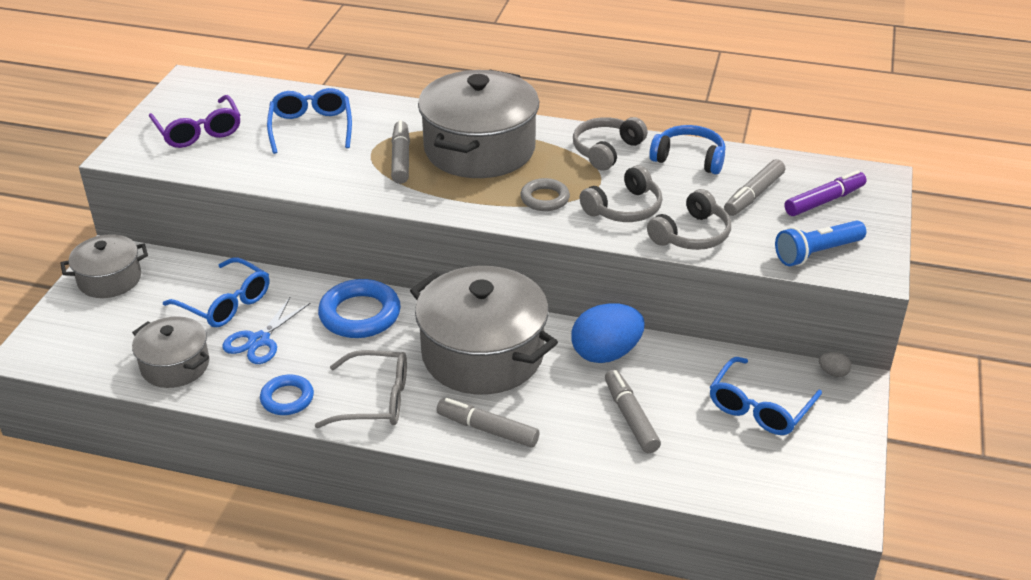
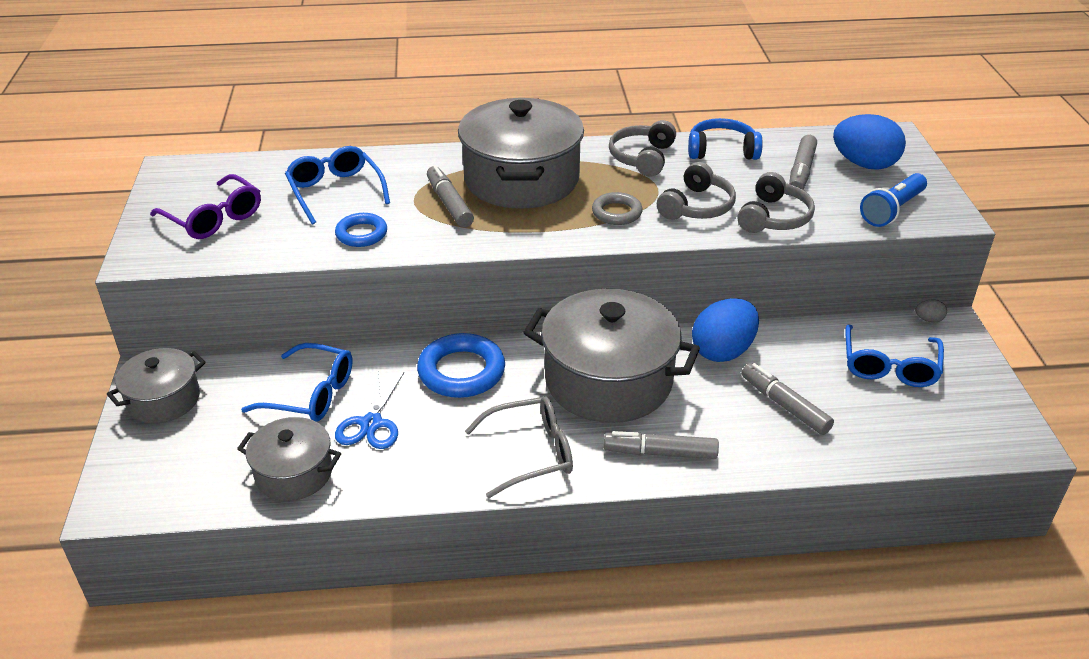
camera: 20 degrees left, 0 degrees up
(287, 398) = (438, 476): blue ring -> blue ring (361, 234)
(824, 201) = (864, 164): purple marker -> blue egg

